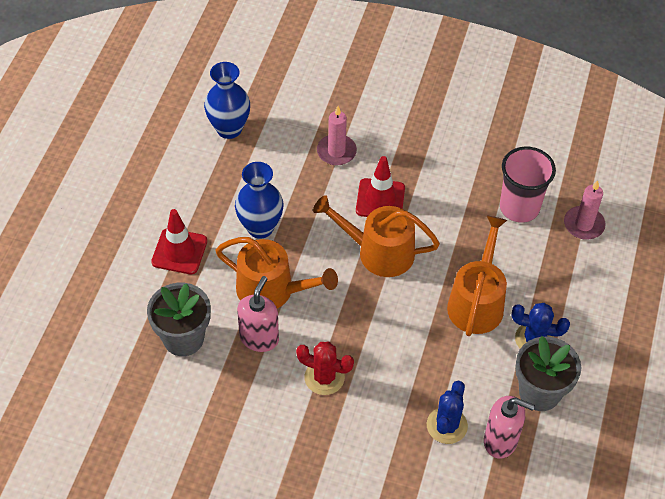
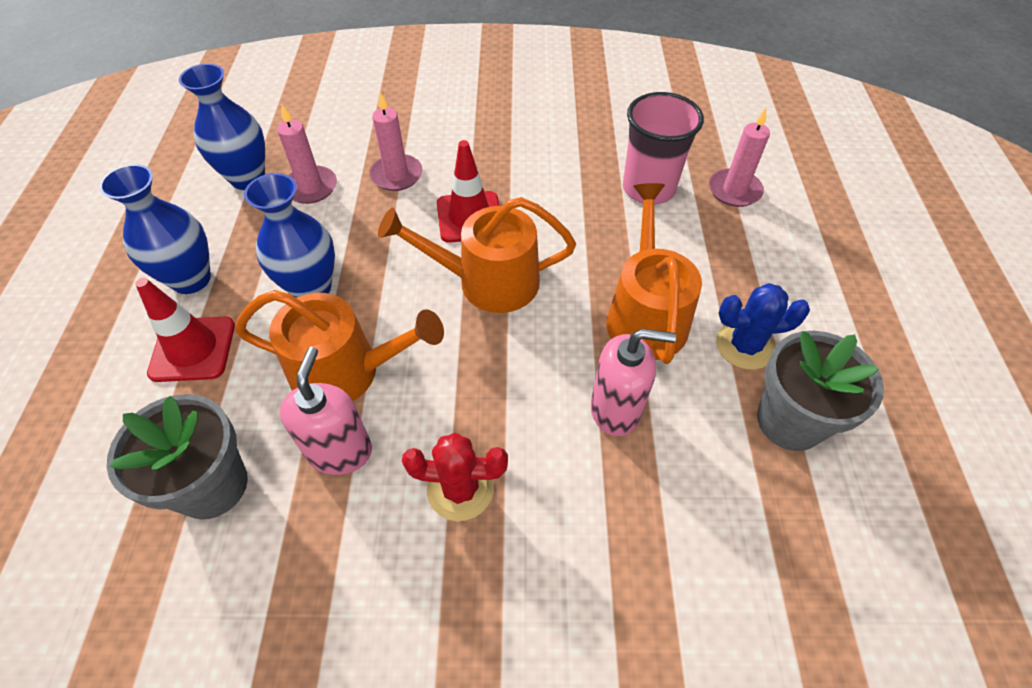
camera: 15 degrees left, 0 degrees up
(182, 201) = (191, 279): none -> blue vase
(272, 147) = (311, 187): none -> pink candle
(447, 425) = (679, 516): blue cactus -> none
(500, 441) = (771, 517): pink soap dispenser -> pink soap dispenser (616, 410)

